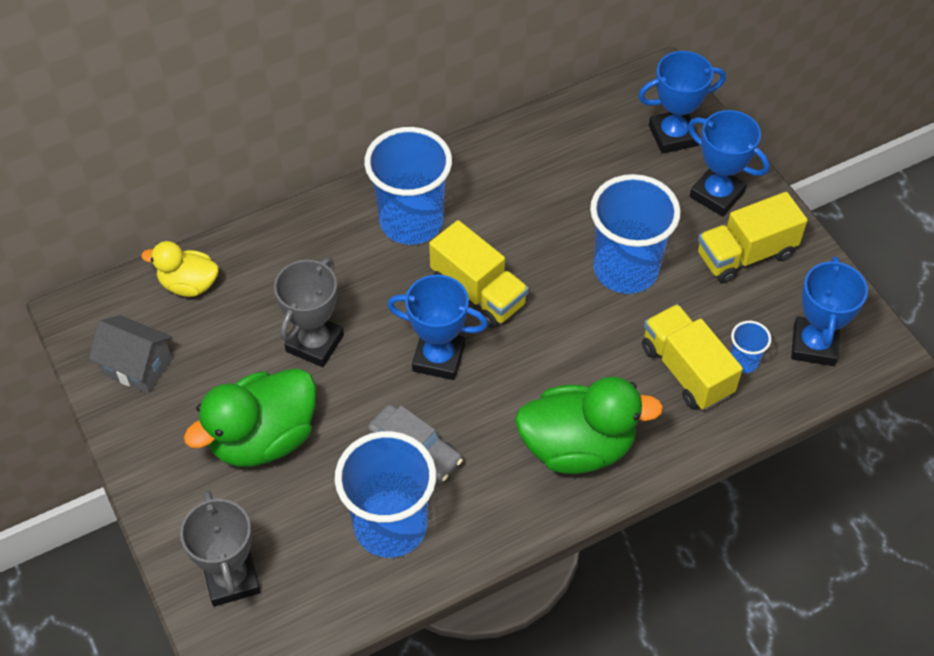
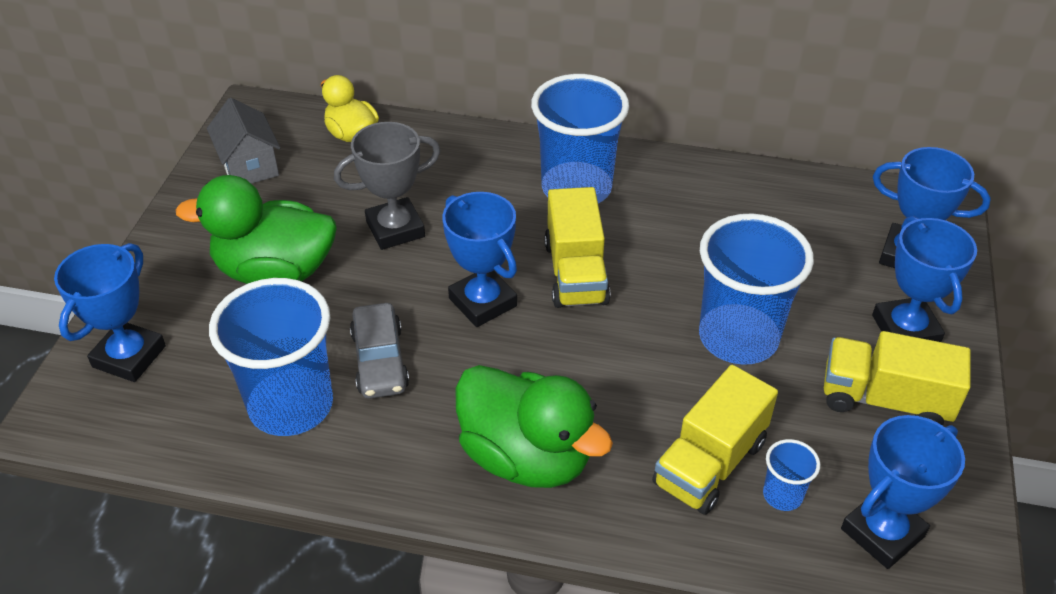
camera: 40 degrees right, 10 degrees down
(232, 578) = (129, 356): grey trophy -> blue trophy
(686, 370) = (709, 463): yellow truck -> yellow truck turned 150 degrees counterclockwise

